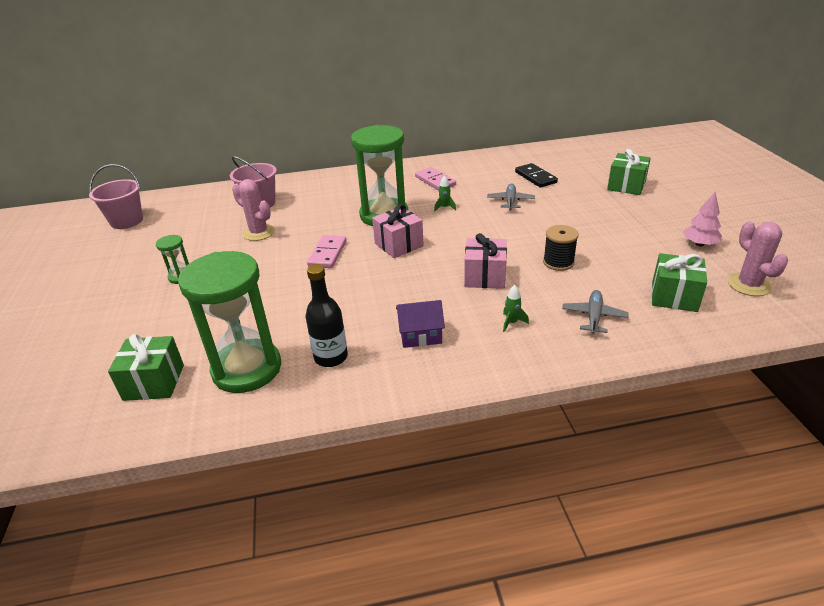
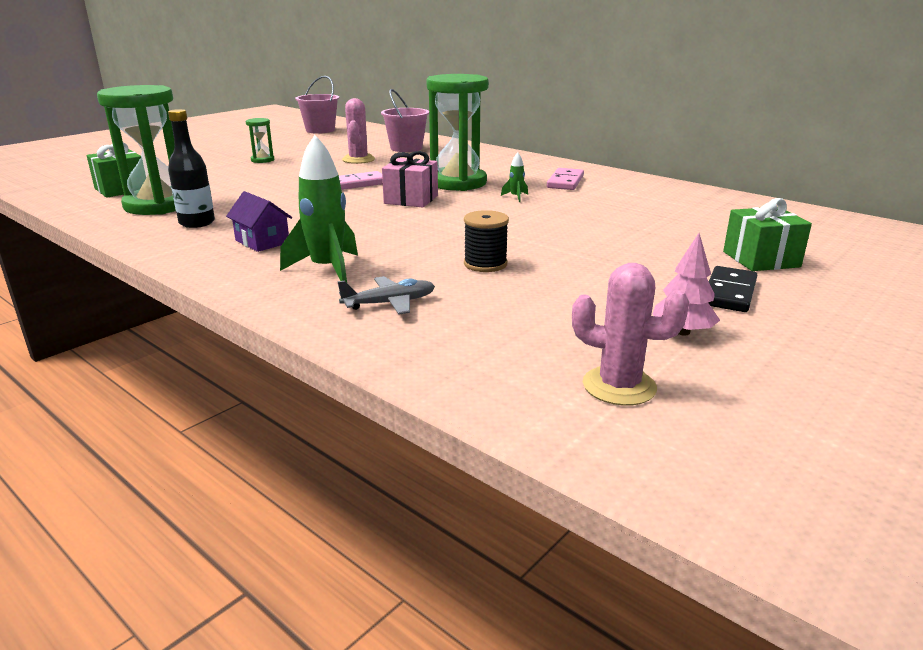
camera: 50 degrees right, 10 degrees down
(485, 276) = (402, 241): pink gift -> none
(510, 201) = (586, 216): grey plane -> none
(512, 323) = (327, 270): green rocket -> green rocket, size x2.23
(535, 177) = (671, 214): black domino -> black domino (729, 293)
(674, 296) = (503, 339): green gift -> none
(749, 285) = (619, 386): pink cactus -> pink cactus turned 75 degrees clockwise

